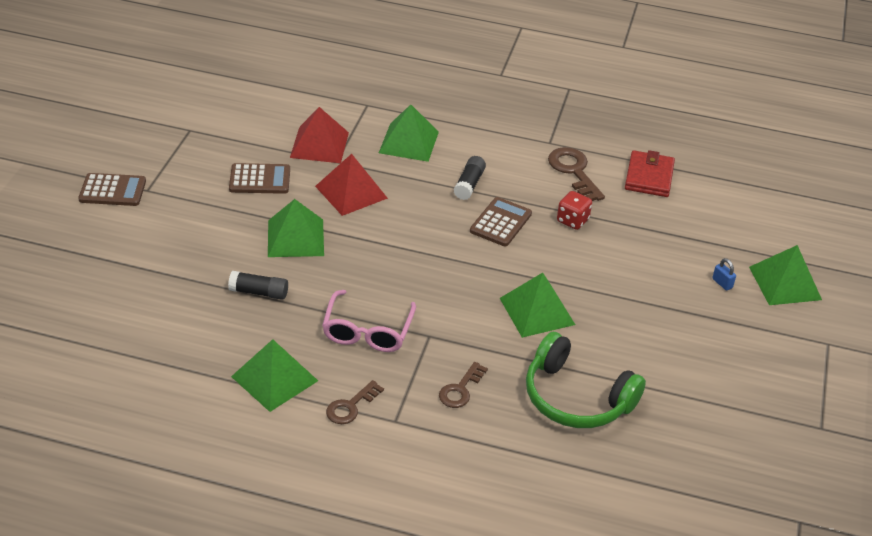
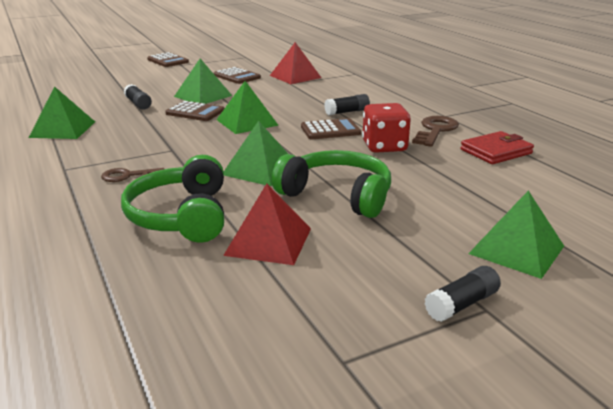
camera: 50 degrees right, 15 degrees down
(342, 270) = (195, 112): none -> brown calculator
(351, 192) = (271, 93): red pyramid -> red pyramid (268, 241)
(351, 406) = (62, 153): brown key -> none
(367, 331) = (147, 134): pink glasses -> none
(409, 142) = (348, 89): green pyramid -> green pyramid (247, 122)
(572, 220) = (384, 147): red dice -> red dice, size x1.56
(630, 302) = (337, 195): none -> green headphones
(722, 283) = (445, 221): blue padlock -> none
(815, 348) = (461, 304): none -> black glue stick

